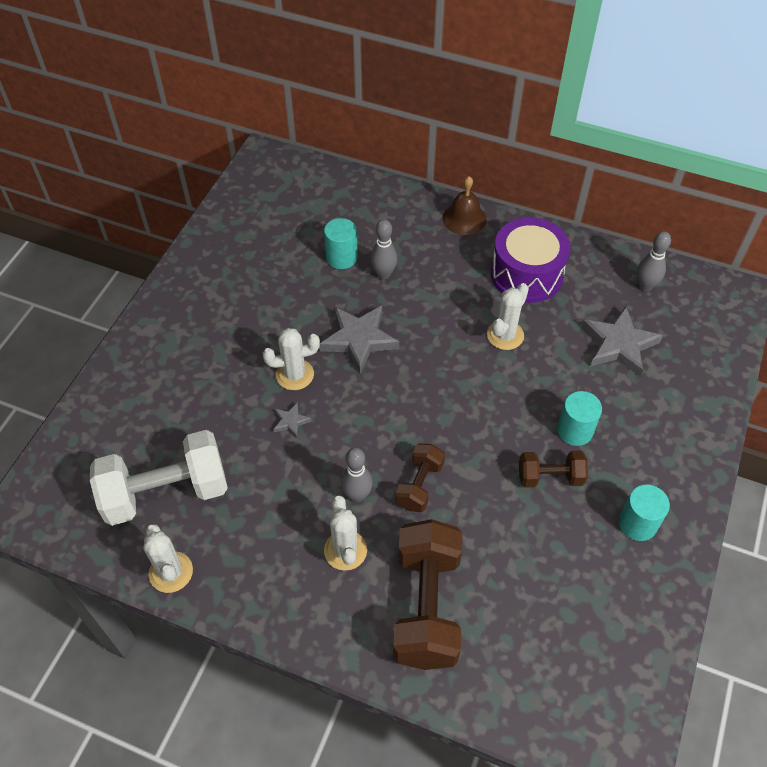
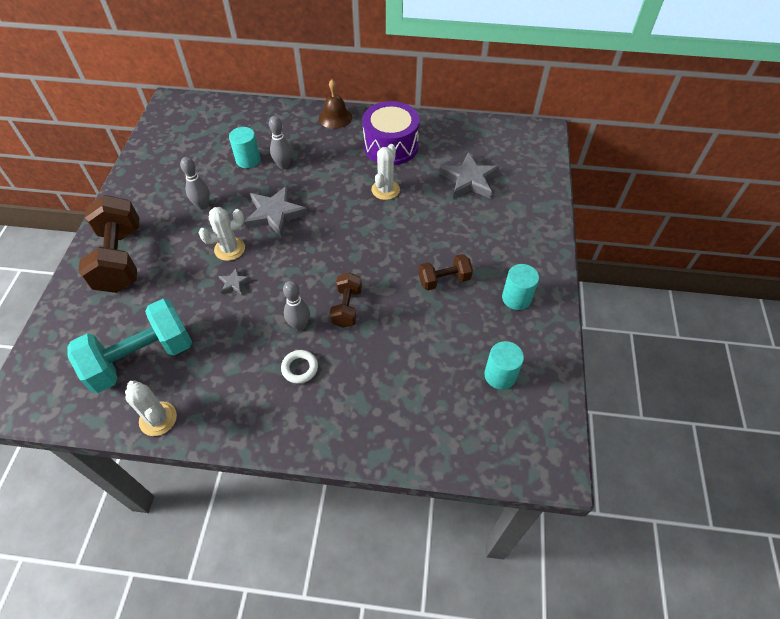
camera: 15 degrees left, 0 degrees up
(166, 492) = (141, 358): white dumbbell -> turquoise dumbbell
(345, 550) = (300, 368): white cactus -> white ring
(426, 606) = (374, 394): brown dumbbell -> brown dumbbell (120, 259)
(575, 430) = (453, 244): turquoise cylinder -> turquoise cylinder (500, 375)
(645, 286) = (477, 138): grey bowling pin -> grey bowling pin (203, 206)

